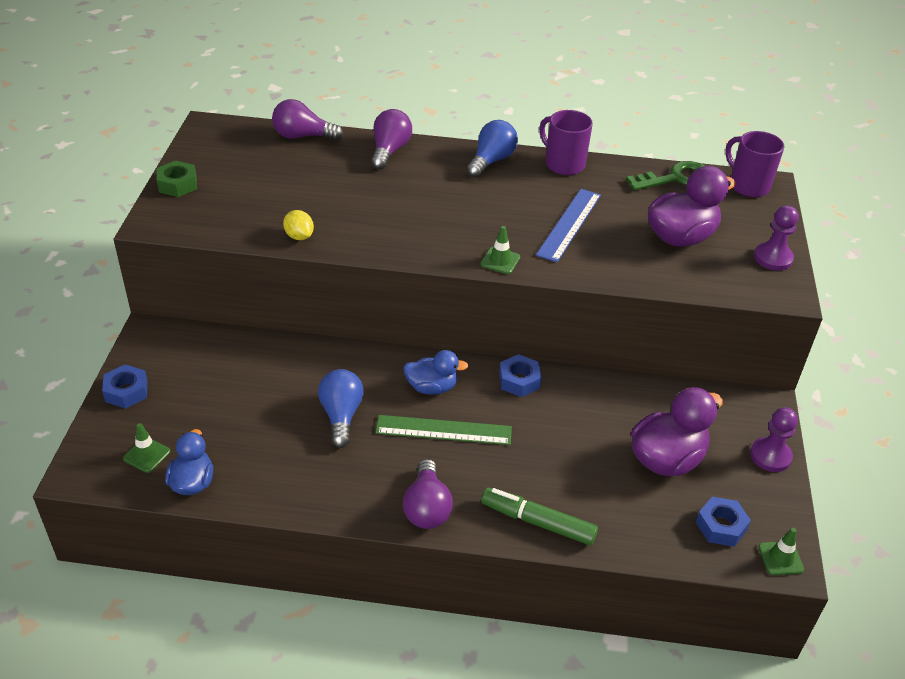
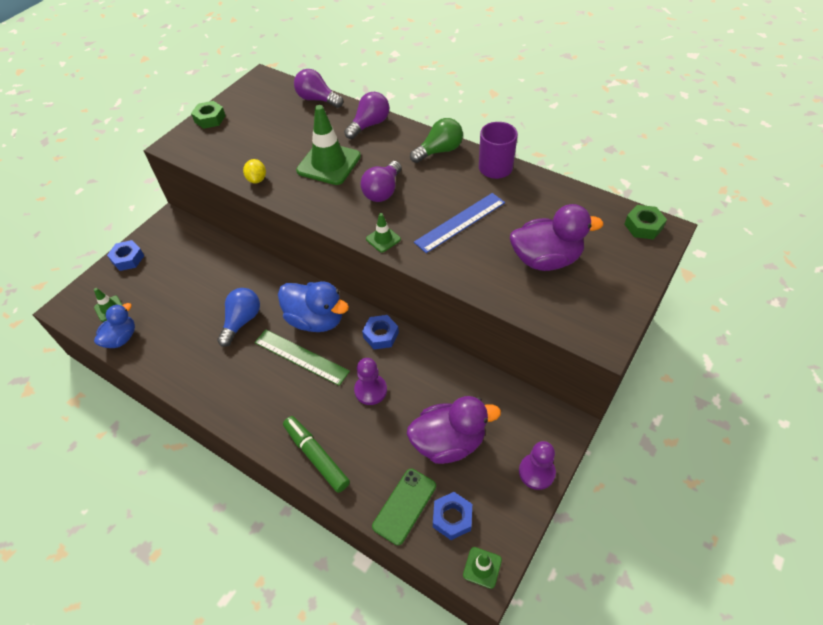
camera: 30 degrees right, 10 degrees up
(374, 200) = (329, 163): none -> green traffic cone
(427, 508) = (249, 414): purple light bulb -> purple light bulb (383, 191)
(432, 387) = (316, 320): blue duck -> blue duck, size x1.60
(491, 161) = (439, 151): blue light bulb -> green light bulb
(666, 533) = (404, 506): none -> green phone
(676, 178) = (582, 203): green key -> none
(748, 185) = (643, 226): purple mug -> green nut
(773, 258) = (615, 302): purple pawn -> purple pawn (370, 390)

